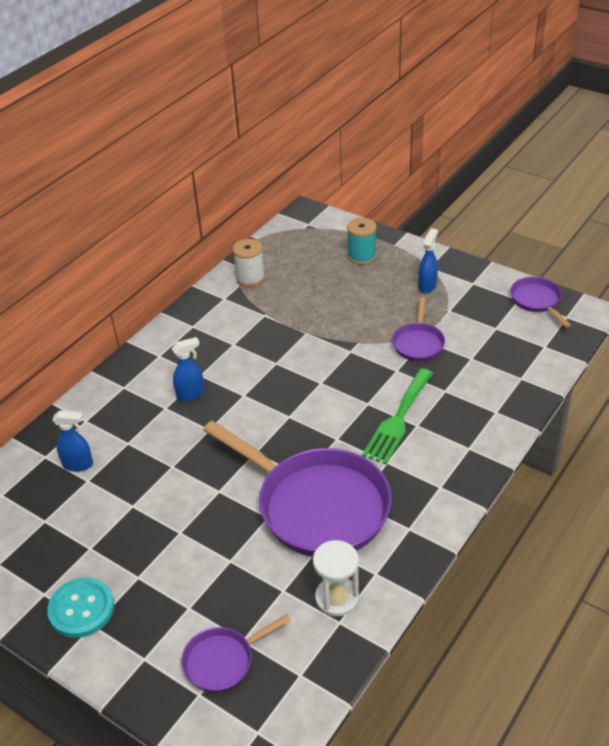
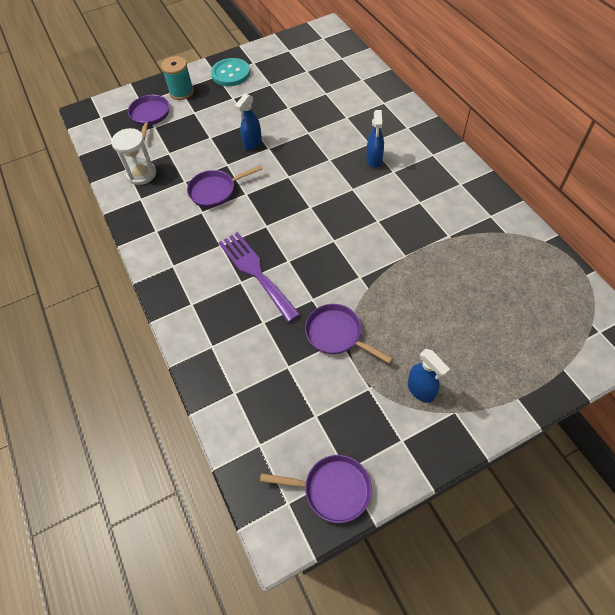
camera: 120 degrees right, 15 degrees up
(78, 465) = (343, 92): blue spray bottle -> blue spray bottle (252, 143)
(250, 277) = (515, 245): white spool -> none
(316, 506) = (215, 191): purple pan -> purple pan, size x0.47
(361, 256) = (509, 354): turquoise spool -> turquoise spool (181, 92)
(398, 419) = (256, 272): green fork -> purple fork

